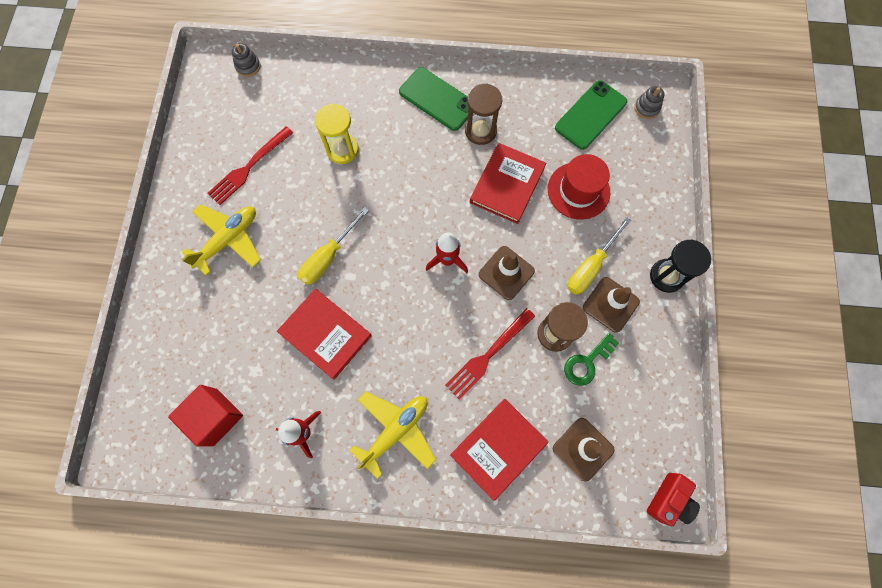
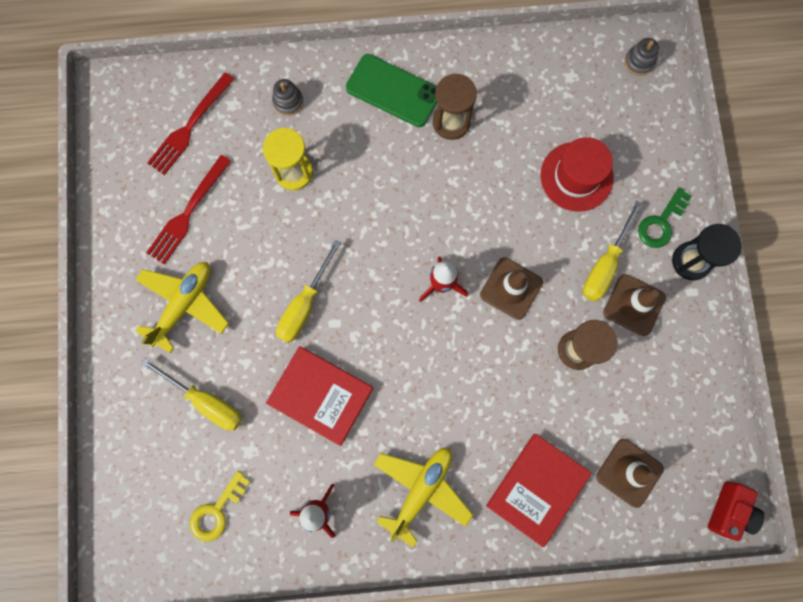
camera: 10 degrees left, 5 degrees up
(215, 417) = (216, 511): red cube -> yellow key
(227, 322) = (205, 401): none -> yellow screwdriver
(248, 66) = (158, 86): grey stacking toy -> grey stacking toy (288, 102)
(487, 356) = (507, 388): red fork -> red fork (189, 127)
(507, 185) = (493, 183): red book -> none
(587, 362) = (618, 376): green key -> green key (661, 223)
(590, 115) = (575, 81): green phone -> none

